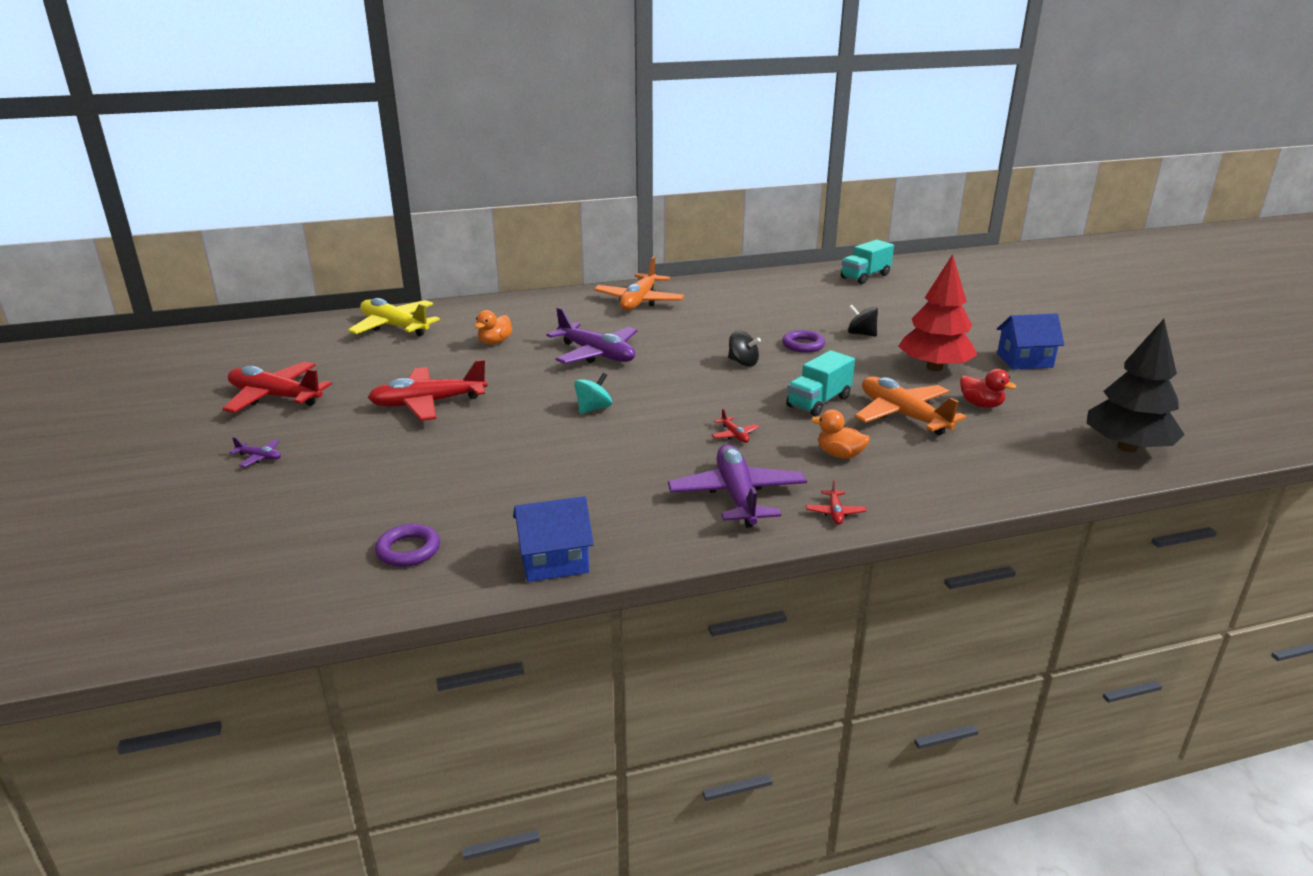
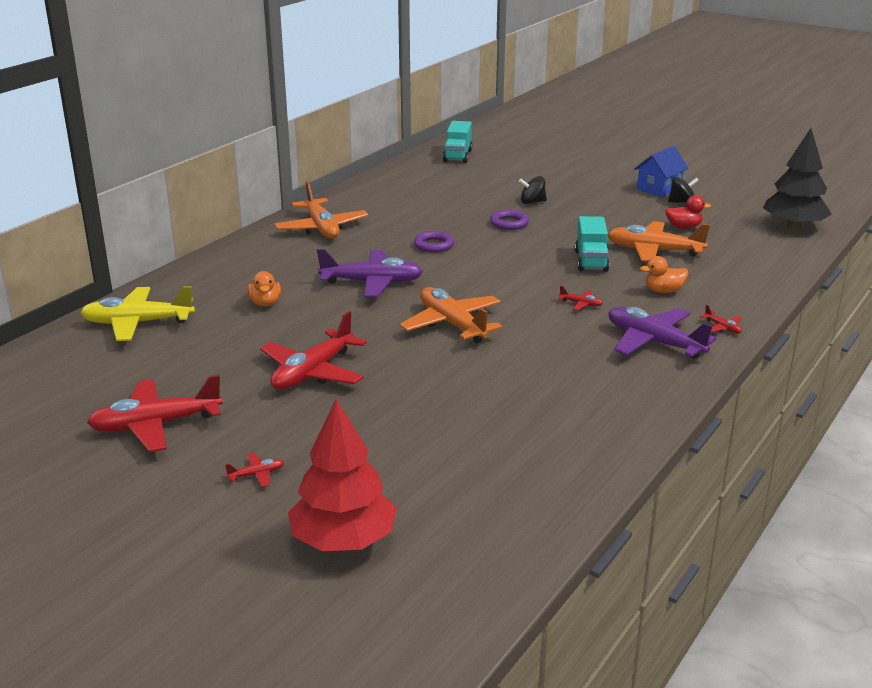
camera: 40 degrees left, 0 degrees up
(259, 457) = (256, 475): purple plane -> red plane
(408, 550) = (521, 475): purple ring -> purple ring (434, 245)
(554, 561) = (627, 433): blue house -> none
(593, 409) = (452, 324): turquoise spinning top -> orange plane
(743, 362) = (492, 251): black spinning top -> black spinning top (681, 202)
(934, 367) = (617, 211): red tree -> red tree (343, 540)

